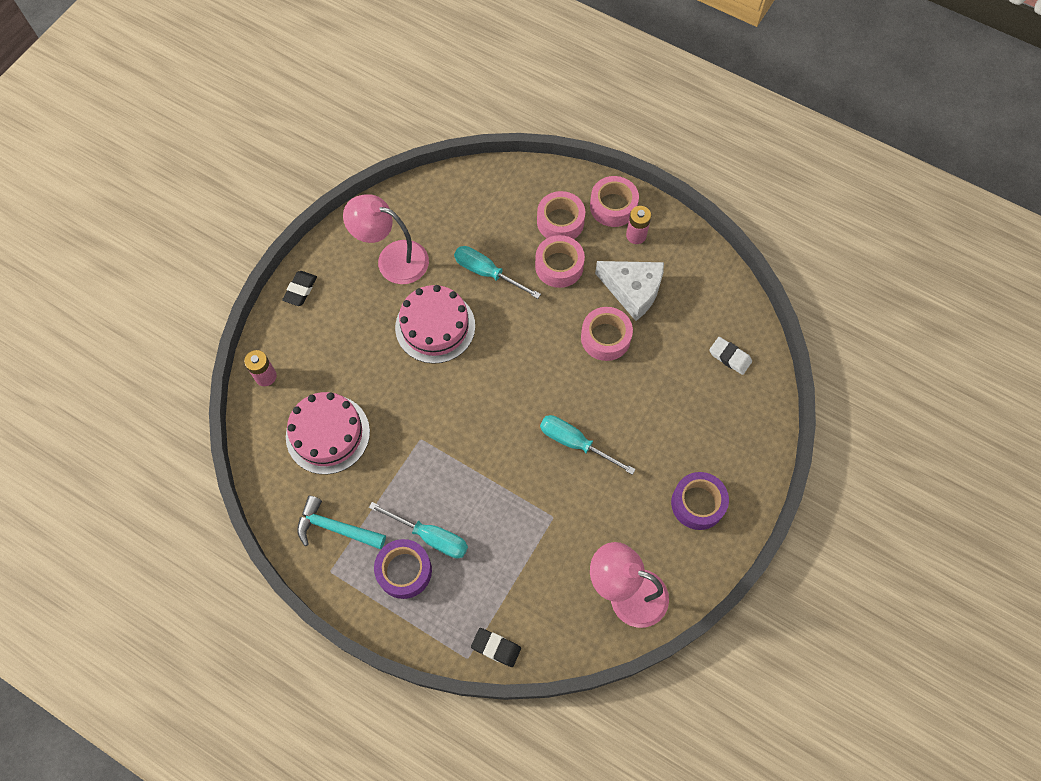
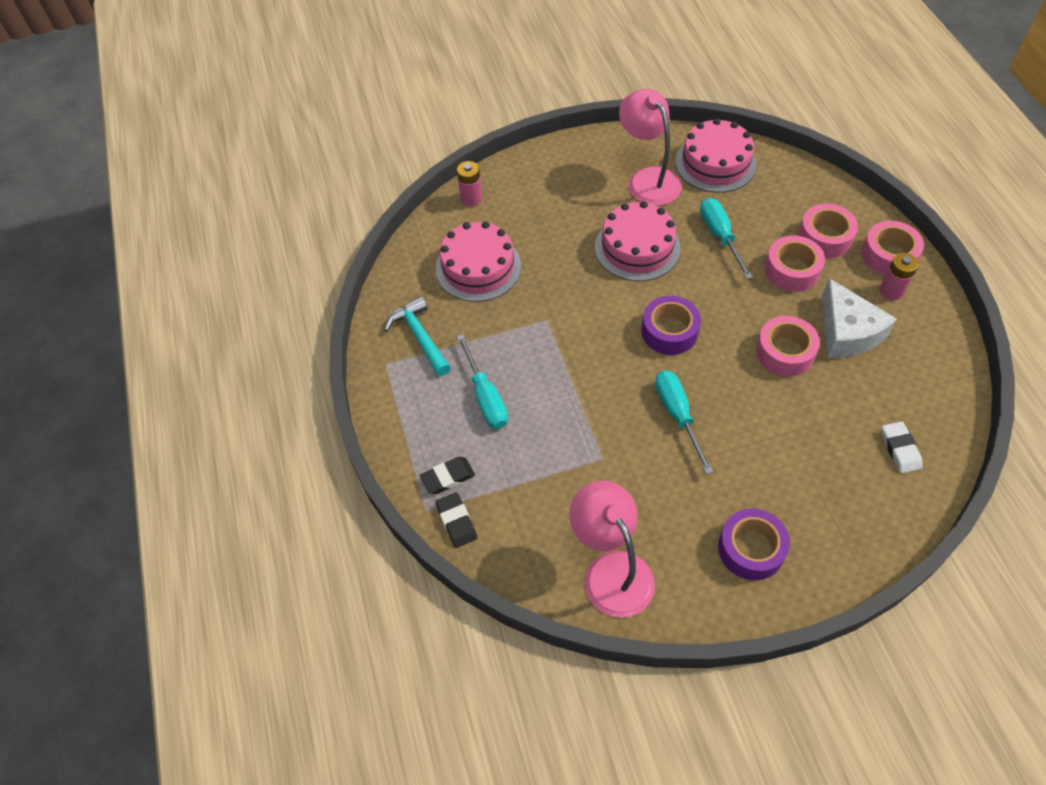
camera: 45 degrees right, 10 degrees down
(300, 290) = (554, 157): black eraser -> black eraser (448, 477)
(404, 571) = (440, 406): purple tape -> purple tape (669, 331)
(432, 209) = (715, 163): none -> pink cake

